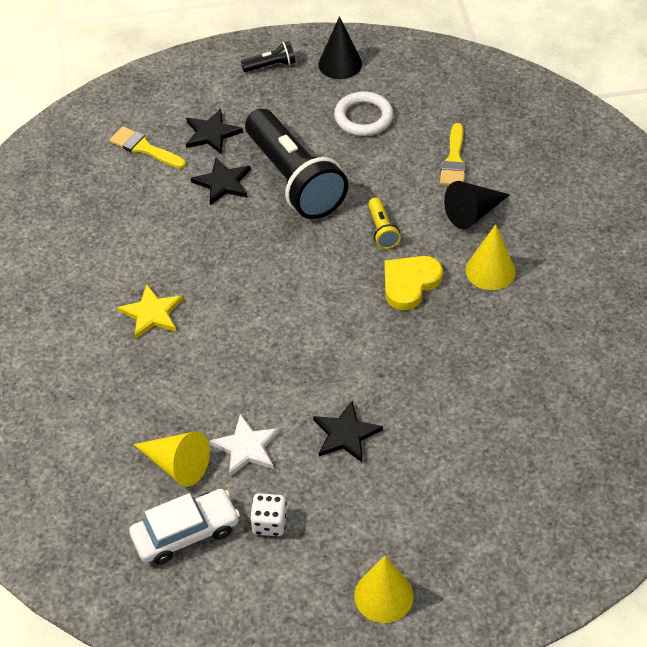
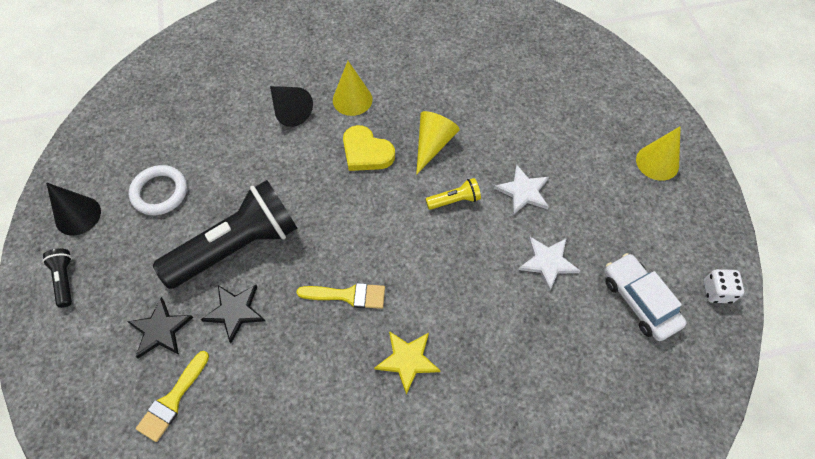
camera: 95 degrees left, 10 degrees up
(177, 465) = (575, 315): yellow cone -> yellow cone (433, 144)
(269, 523) = (616, 239): white dice -> white dice (717, 291)
(345, 434) = (523, 191): black star -> white star
(382, 230) = (305, 173): yellow flashlight -> yellow flashlight (454, 200)
(454, 160) = (225, 123): yellow brush -> yellow brush (347, 295)

